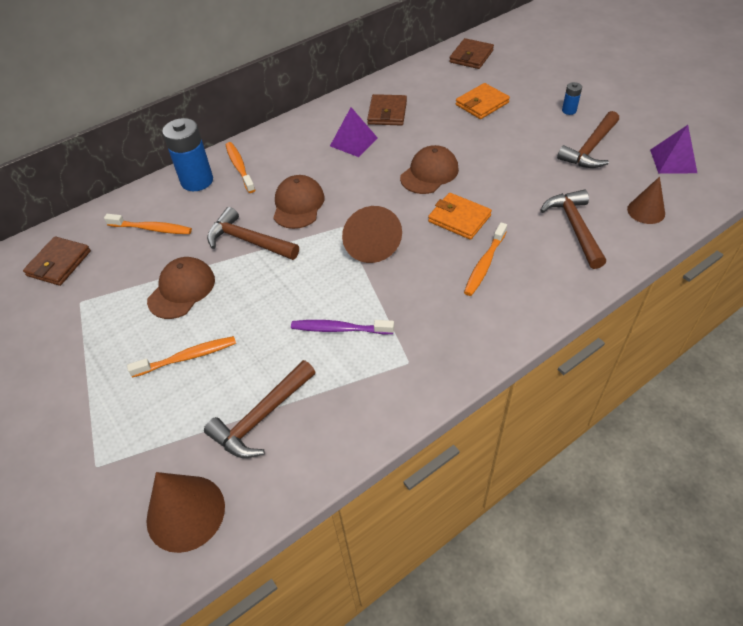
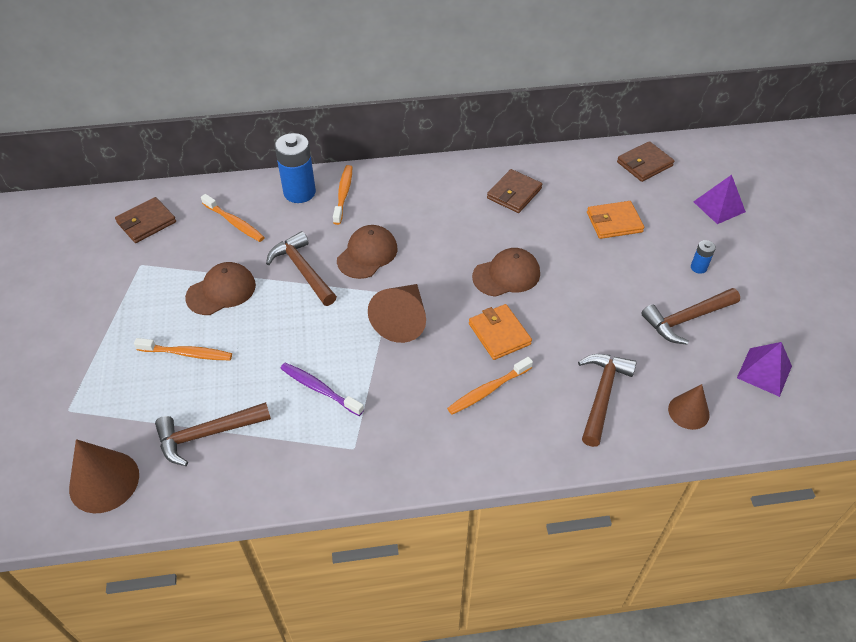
camera: 25 degrees right, 0 degrees up
(353, 142) = (460, 211): purple pyramid -> purple pyramid (719, 206)

